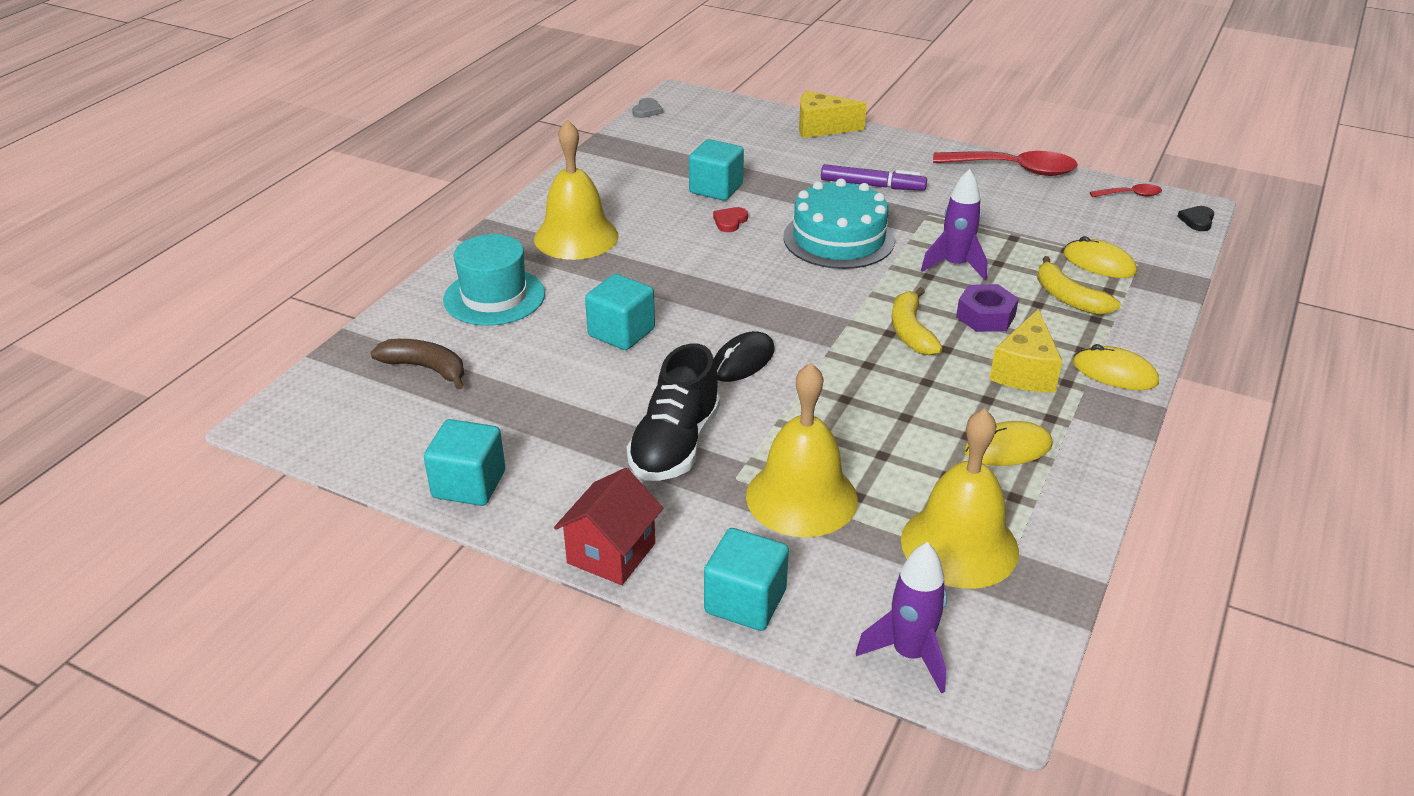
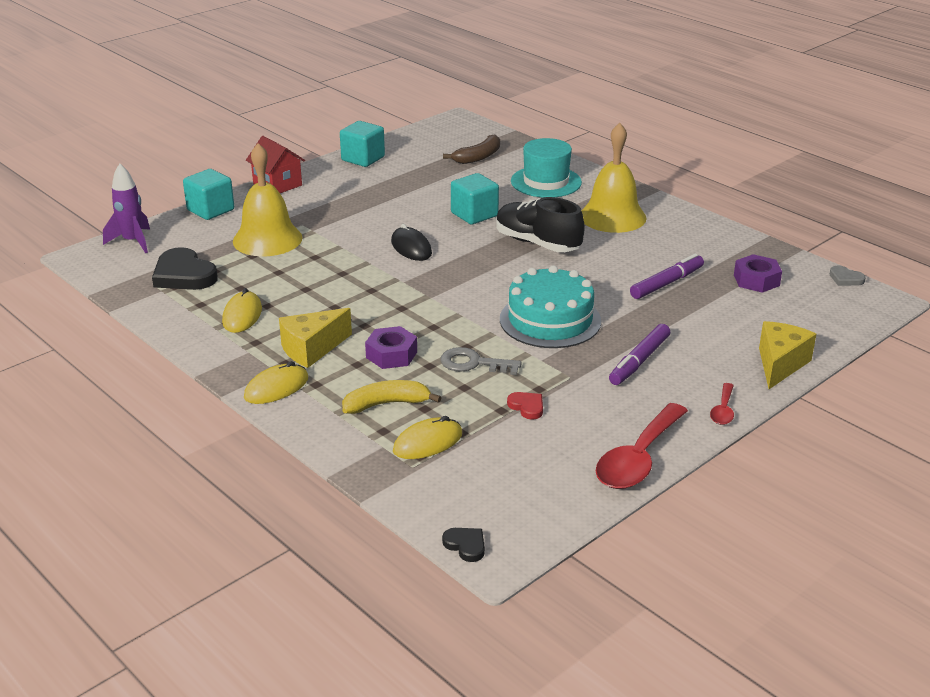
camera: 110 degrees right, 5 degrees down
(675, 445) = (346, 213): black shoe -> black shoe (537, 243)
(678, 148) = (756, 280): none -> purple nut
(716, 189) = (667, 283): turquoise cube -> purple marker
(730, 221) = (605, 279): red heart -> red heart (527, 407)
(910, 331) = (396, 316): yellow banana -> none
(955, 266) = (473, 363): purple rocket -> grey key
(959, 545) = (184, 275): yellow bell -> black heart
(1025, 371) = (312, 349): yellow cheese -> yellow cheese turned 75 degrees counterclockwise
(1130, 195) = (544, 520): red spoon -> red spoon (723, 410)

